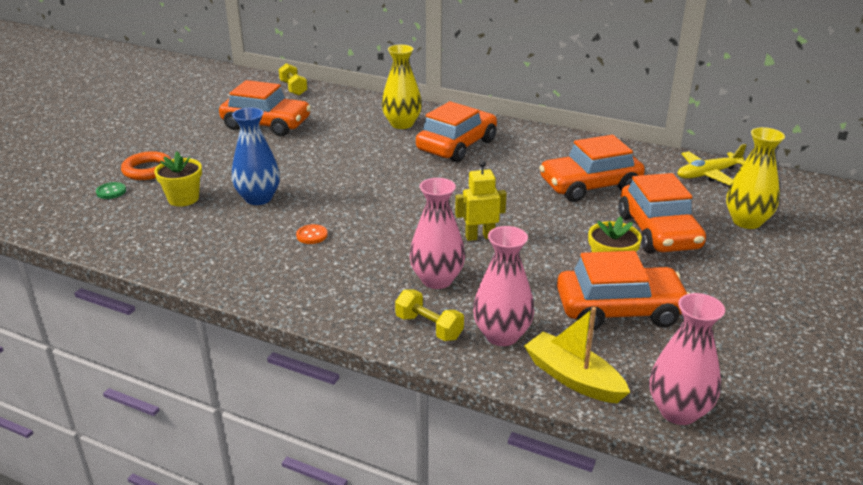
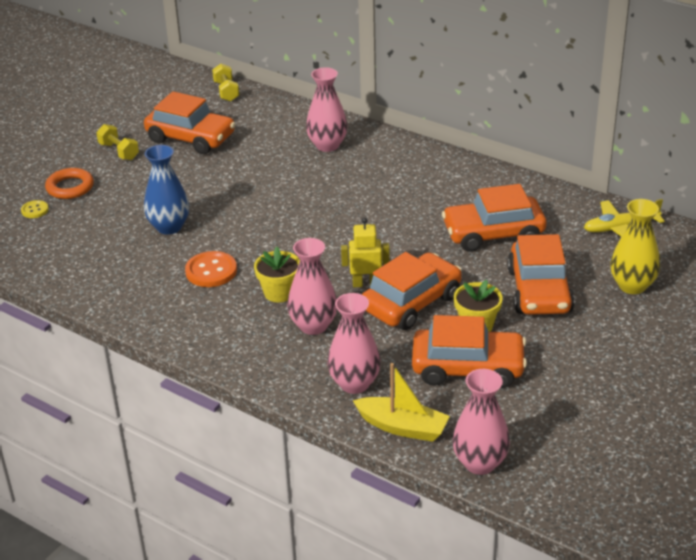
camera: 10 degrees right, 5 degrees up
(111, 191) = (35, 210): green button -> yellow button
(183, 199) = (100, 222): yellow flower pot -> yellow flower pot (279, 292)
(312, 235) = (211, 271): orange button -> orange button, size x1.78
(402, 124) = (327, 145): yellow vase -> pink vase
(429, 327) = (293, 371): yellow dumbbell -> yellow dumbbell (119, 151)
(457, 146) = (376, 176): orange car -> orange car (411, 302)
(573, 378) = (402, 427): yellow boat -> yellow boat turned 150 degrees clockwise

